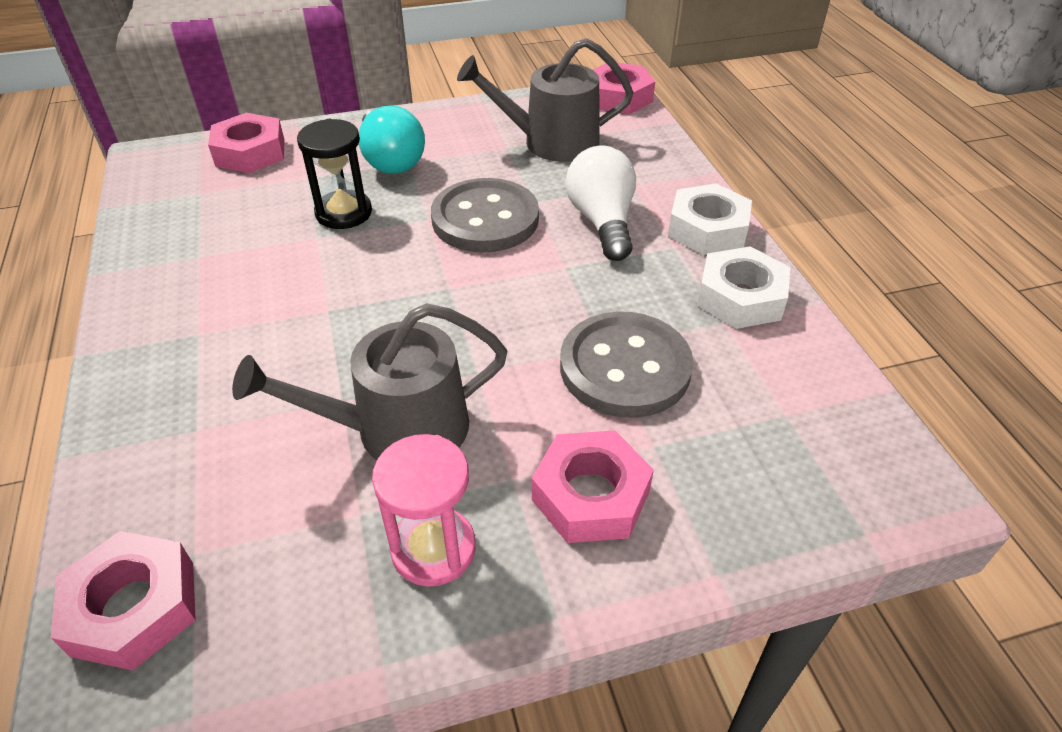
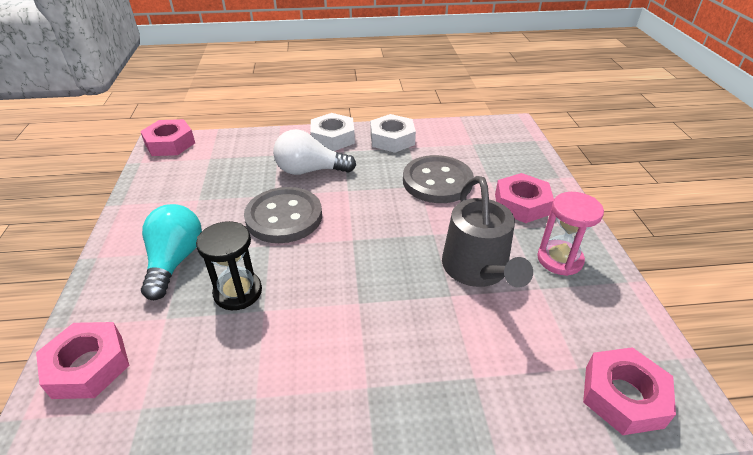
camera: 80 degrees left, 5 degrees down
(391, 160) = (175, 261): turquoise light bulb -> turquoise light bulb turned 75 degrees counterclockwise
(551, 142) = (207, 178): grey watering can -> none

